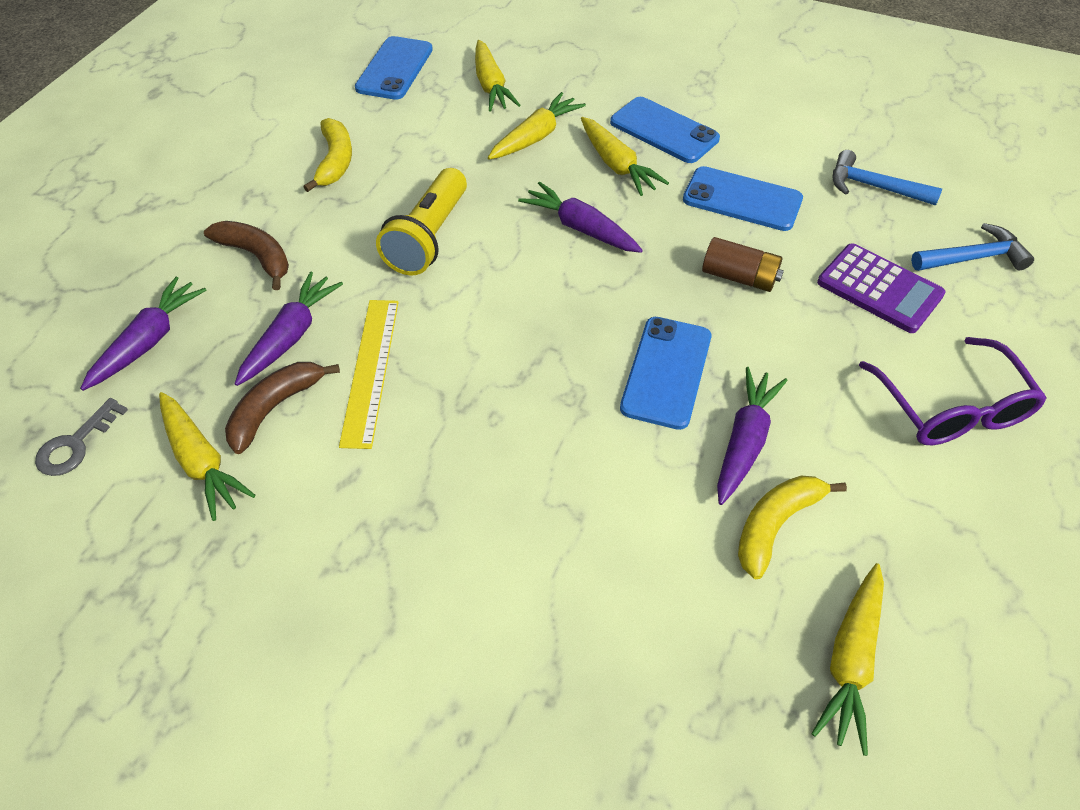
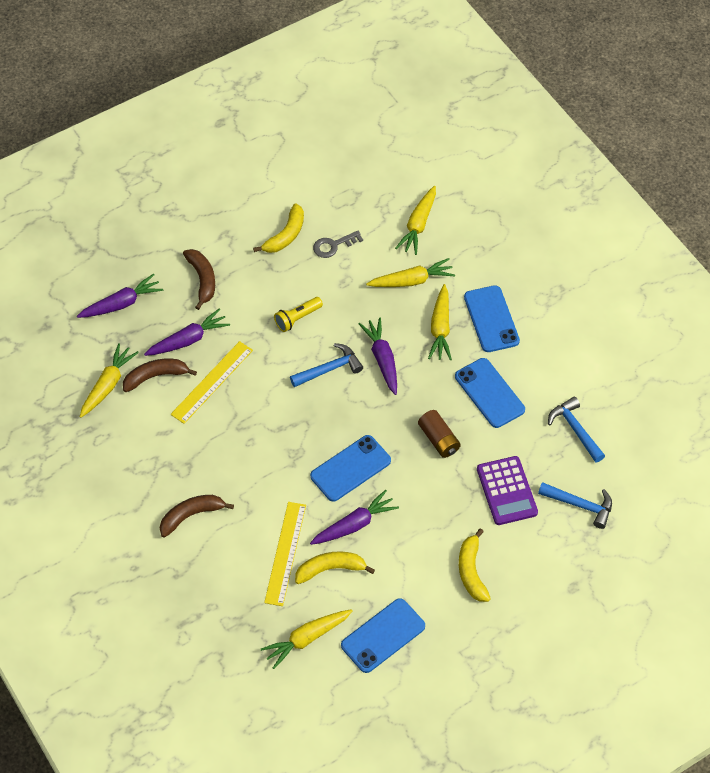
camera: 35 degrees right, 5 degrees up
(76, 444) = (60, 343): grey key -> grey key (333, 245)
(201, 461) = (108, 385): yellow carrot -> yellow carrot turned 150 degrees counterclockwise
(394, 69) = (371, 178): blue phone -> blue phone (383, 635)
(429, 237) = (297, 318): yellow flashlight -> yellow flashlight, size x0.60
(493, 580) = (191, 515): none -> brown banana
(523, 271) = (329, 369): none -> blue hammer
(690, 544) = (285, 553): none -> yellow ruler
(951, 407) = (471, 571): purple glasses -> yellow banana

